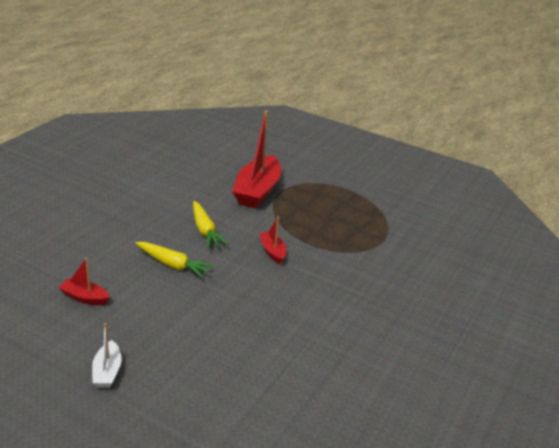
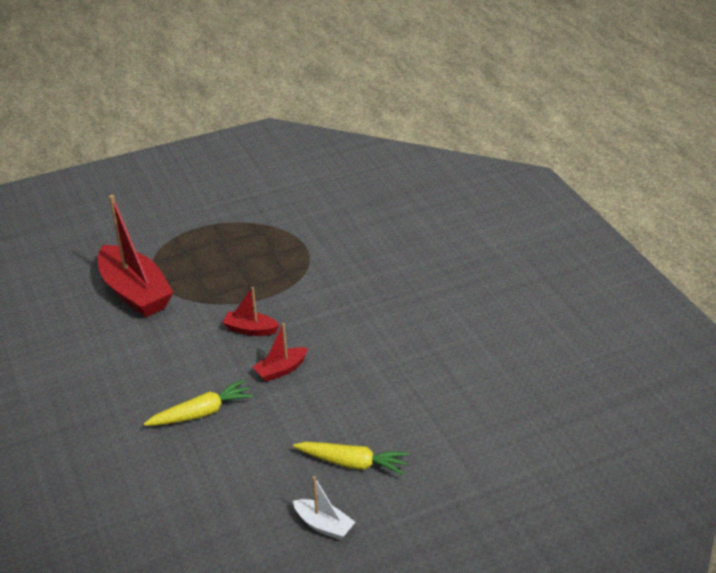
camera: 50 degrees left, 5 degrees up
(84, 297) = (192, 504): red boat -> red boat (281, 370)
(205, 230) = (165, 364): yellow carrot -> yellow carrot (352, 463)

